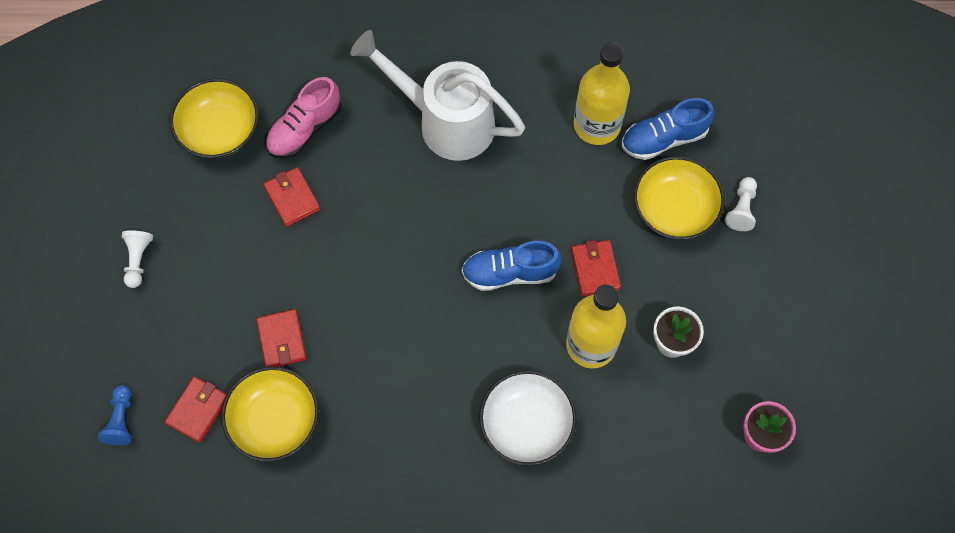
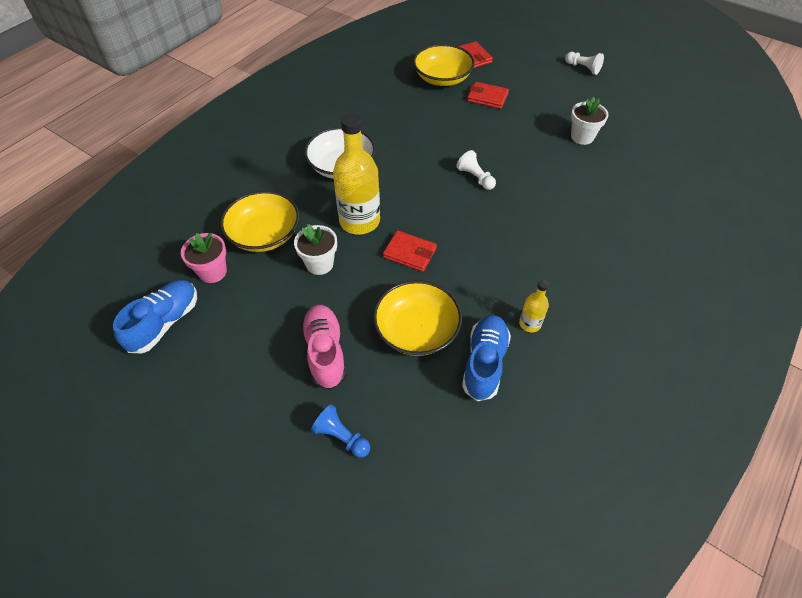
camera: 125 degrees right, 15 degrees down
(121, 420) = (490, 34): blue pawn -> blue pawn (341, 437)
(219, 130) = (658, 127): yellow bowl -> yellow bowl (264, 234)
(292, 198) = (582, 137): red wallet -> white flower pot
(305, 129) = (634, 163): pink shoe -> pink shoe (325, 352)
(446, 121) = (594, 234): white watering can -> none
(510, 272) = (446, 208): blue shoe -> blue shoe (164, 323)
(597, 125) = (530, 324): yellow bottle -> yellow bottle, size x0.48
(741, 209) = (378, 377): white pawn -> white pawn (475, 178)

